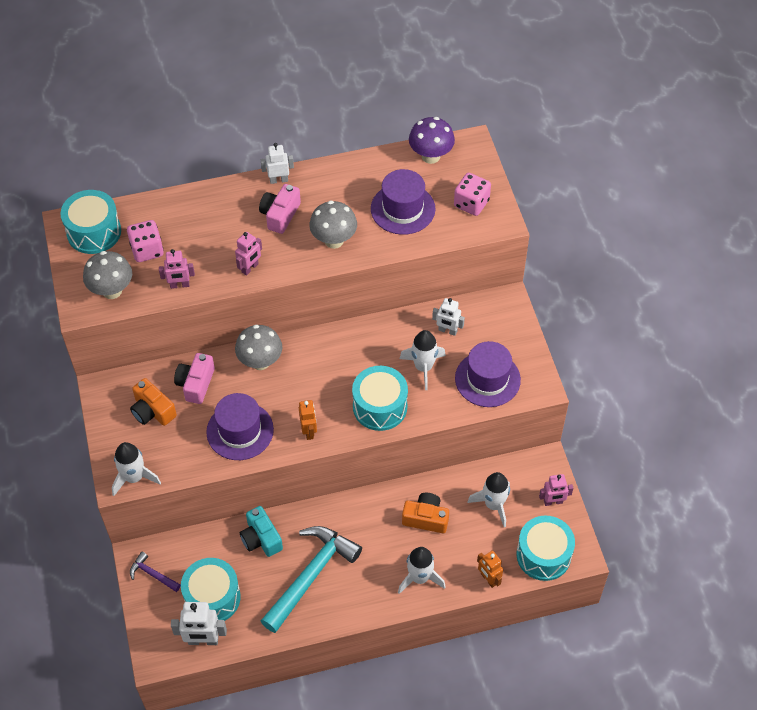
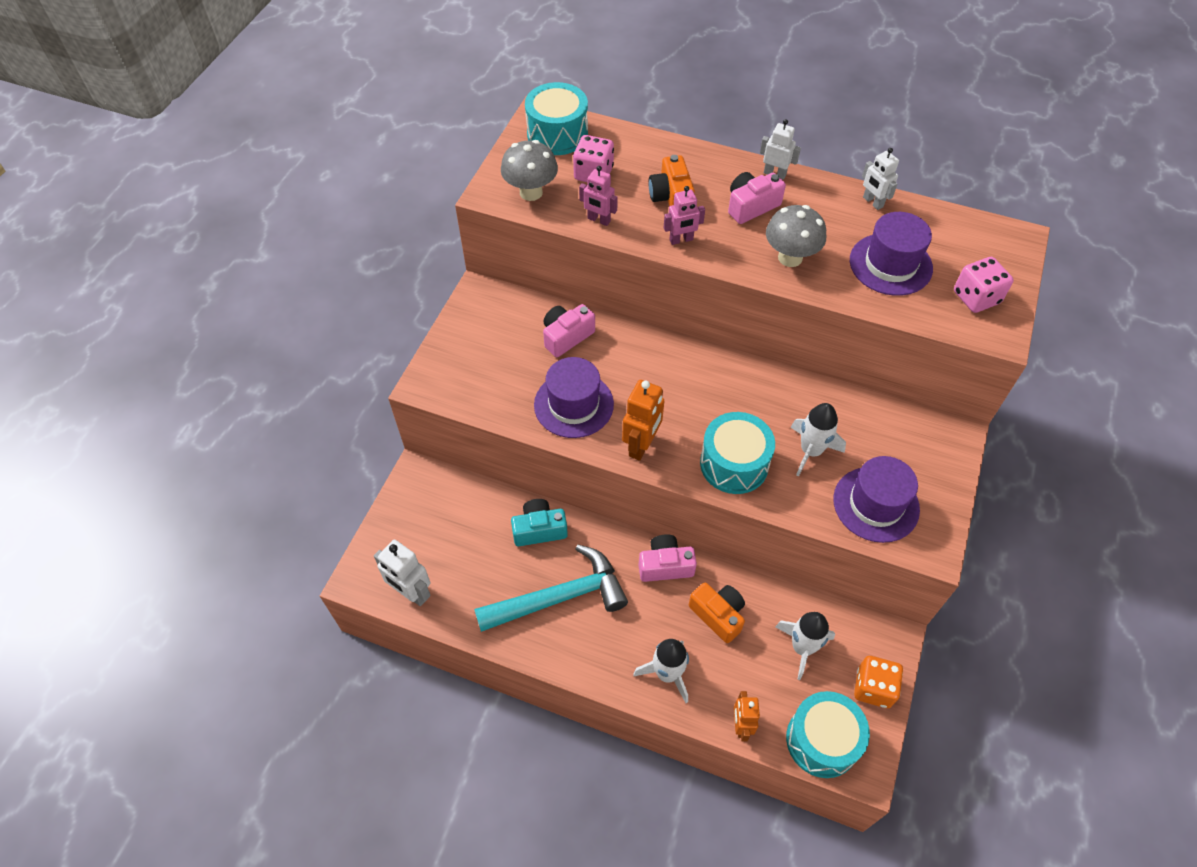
camera: 35 degrees right, 0 degrees up
(134, 477) = (441, 389): white rocket -> none
(152, 411) = (507, 338): orange camera -> orange camera (671, 196)
(153, 574) = (416, 499): purple hammer -> none
(212, 597) = (451, 557): turquoise drum -> none
(260, 362) = (644, 350): grey mushroom -> none
(261, 538) = (539, 529): turquoise camera -> turquoise camera turned 75 degrees clockwise
(309, 431) = (641, 445): orange robot -> orange robot, size x1.52
(367, 508) = (665, 565): none -> pink camera
(431, 156) = (961, 228): purple mushroom -> none
(447, 331) = (864, 428): white robot -> white robot (872, 202)
(553, 502) = (873, 688): pink robot -> orange dice

